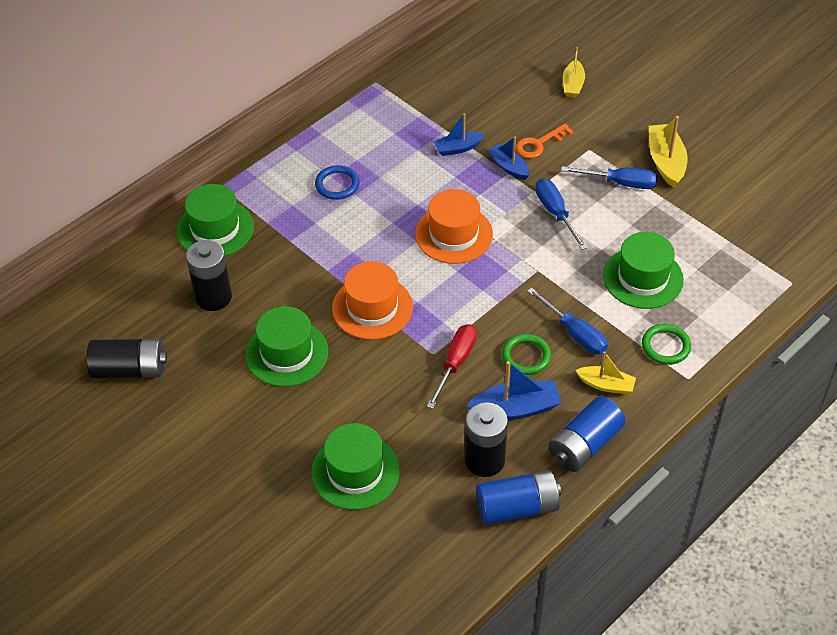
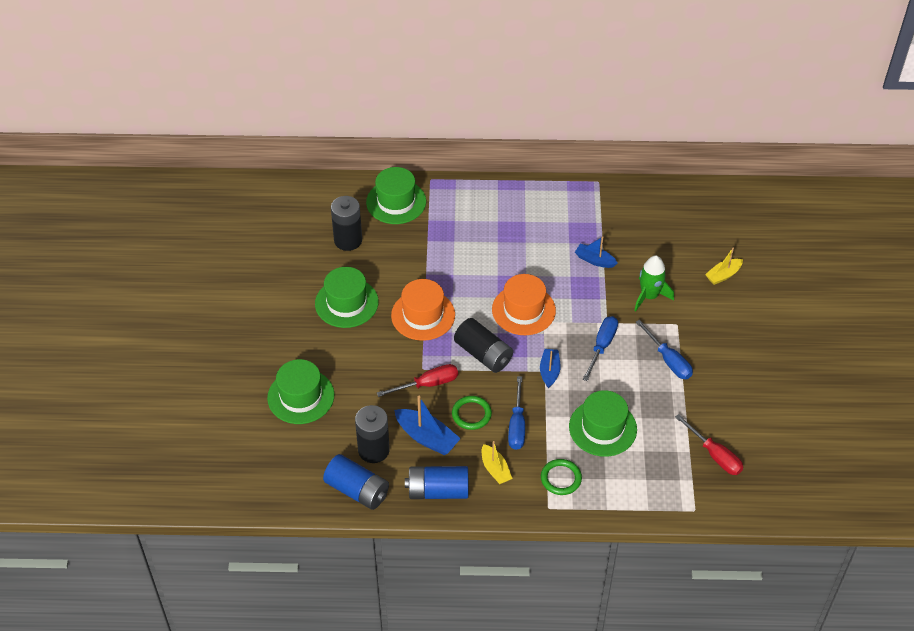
camera: 45 degrees right, 0 degrees up
(130, 369) = (260, 246): black battery -> black battery (483, 354)
(337, 184) = (495, 228): blue ring -> none
(508, 167) = (611, 295): blue boat -> blue boat (549, 371)
(539, 144) = (649, 296): orange key -> green rocket
(666, 161) = (717, 370): yellow boat -> none
(749, 228) = (714, 455): none -> red screwdriver

